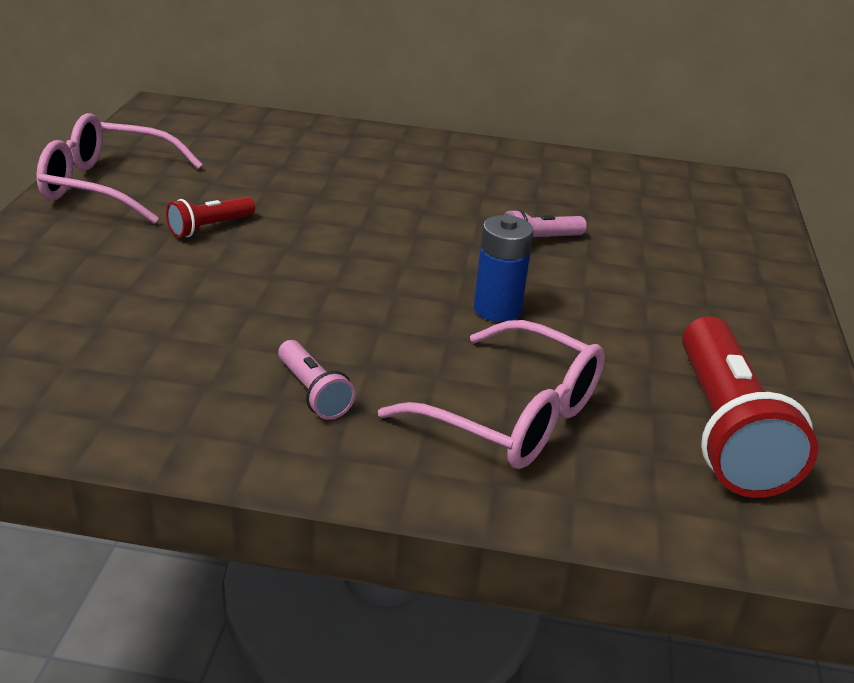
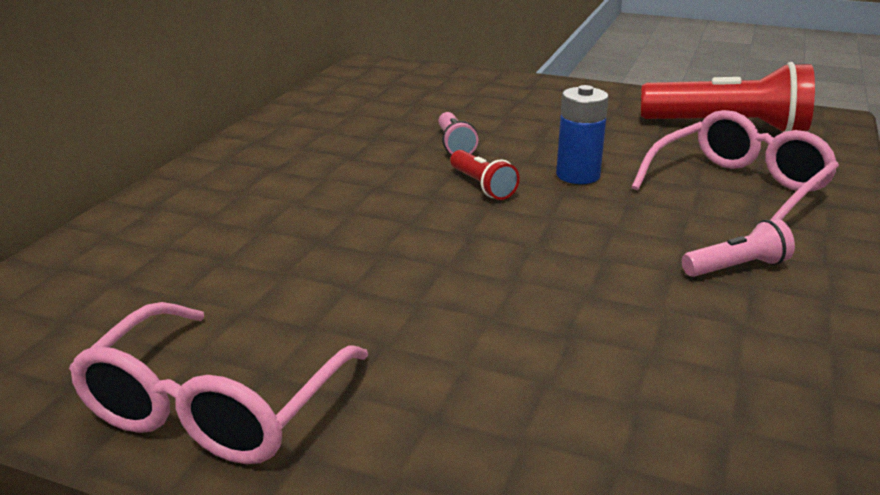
camera: 75 degrees left, 5 degrees down
(209, 228) = (386, 316): red flashlight -> red flashlight (482, 186)

